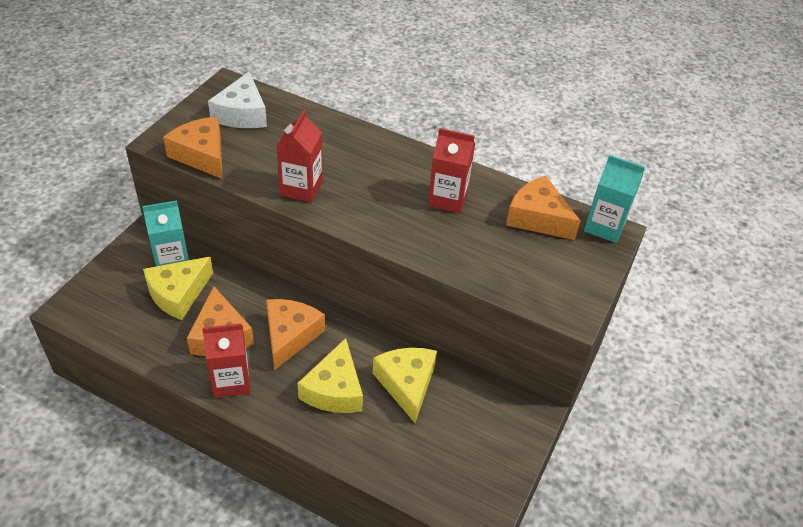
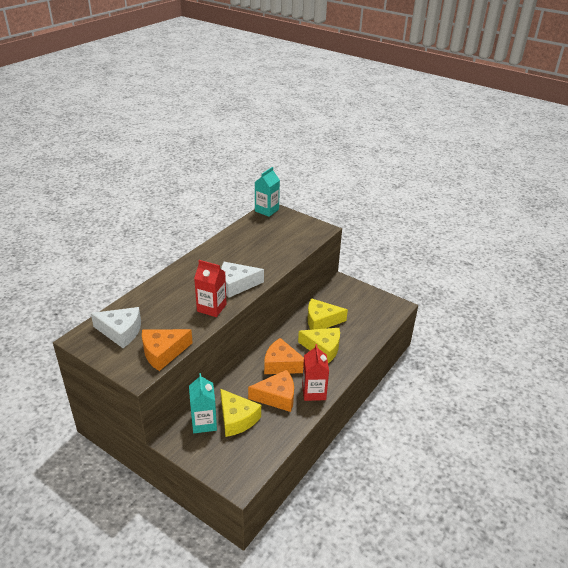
camera: 80 degrees left, 10 degrees down
(364, 209) = (237, 284): none -> white cheese
(447, 199) = (235, 254): red carton -> none
(538, 218) = (256, 228): orange cheese -> none

